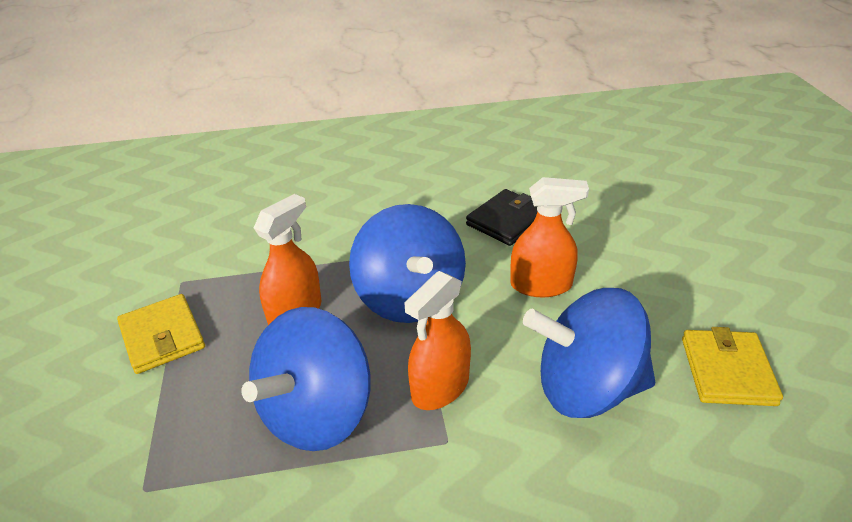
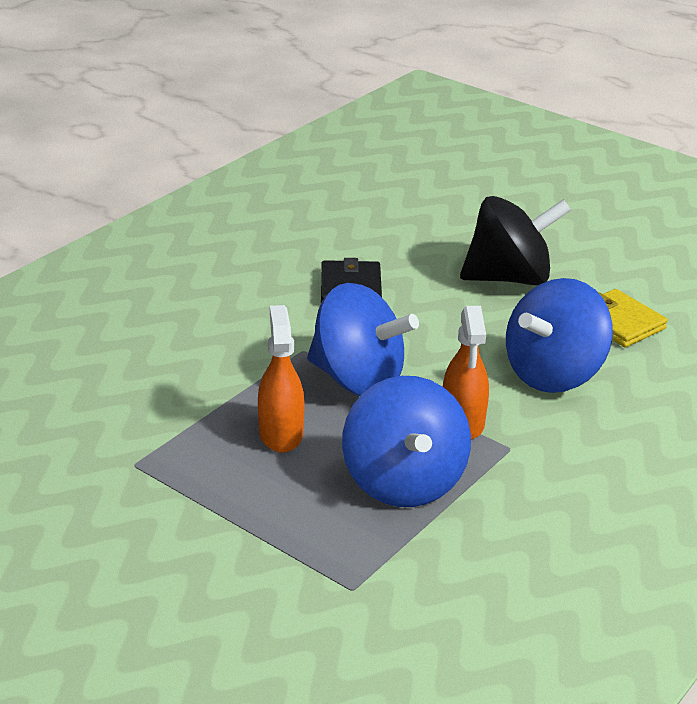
camera: 45 degrees left, 5 degrees down
(162, 337) = (193, 507): yellow wallet -> none
(541, 285) = (441, 324): orange spray bottle -> none
(660, 272) = (509, 278): none -> black spinning top

